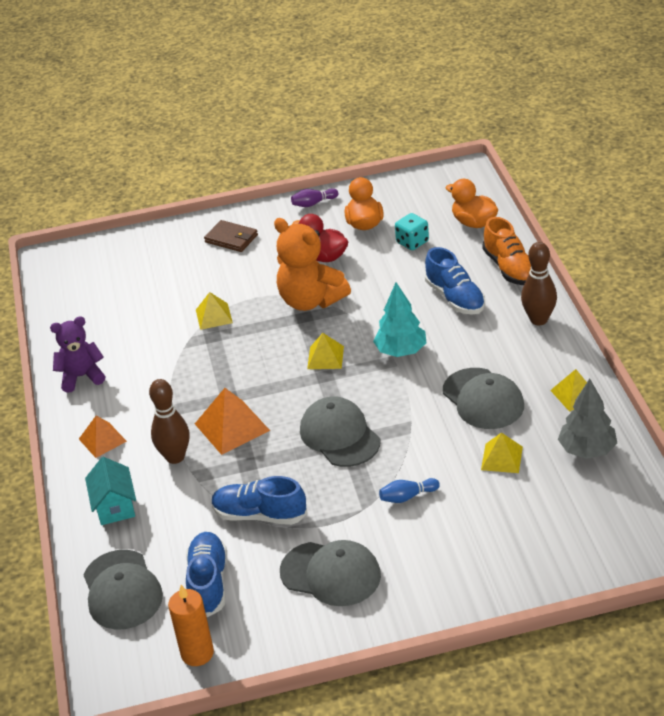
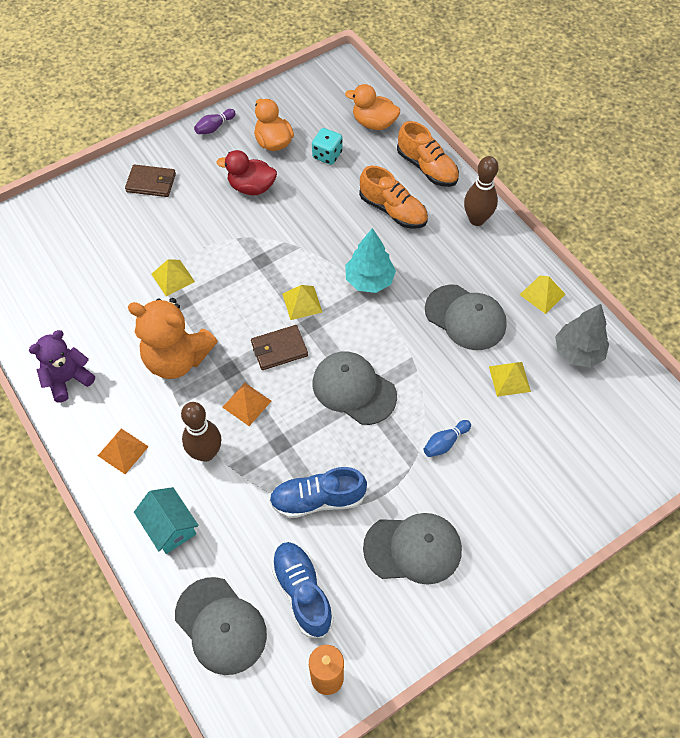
camera: 25 degrees left, 20 degrees up
(232, 427) = (247, 404): orange pyramid -> orange pyramid, size x0.64
(284, 390) = (279, 349): none -> brown wallet
(311, 300) = (260, 240): orange teddy bear -> orange teddy bear (177, 359)
(455, 298) = (393, 210): blue shoe -> orange shoe

